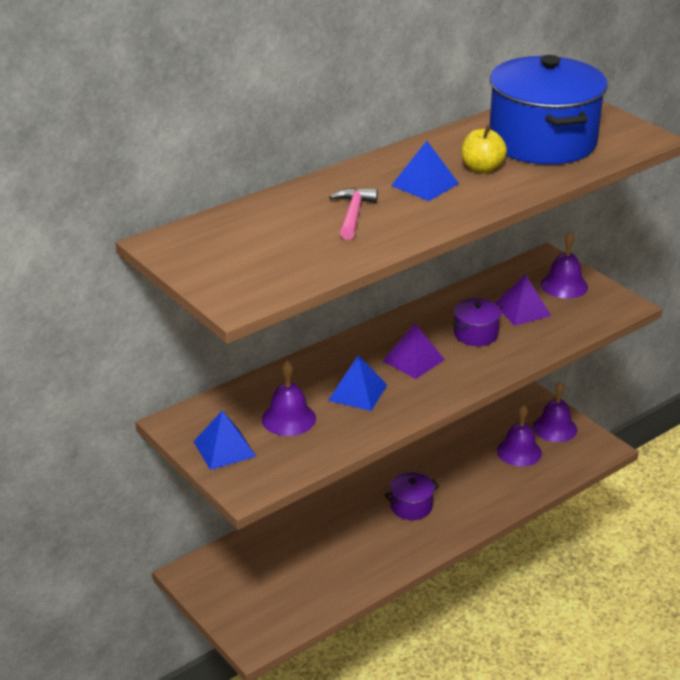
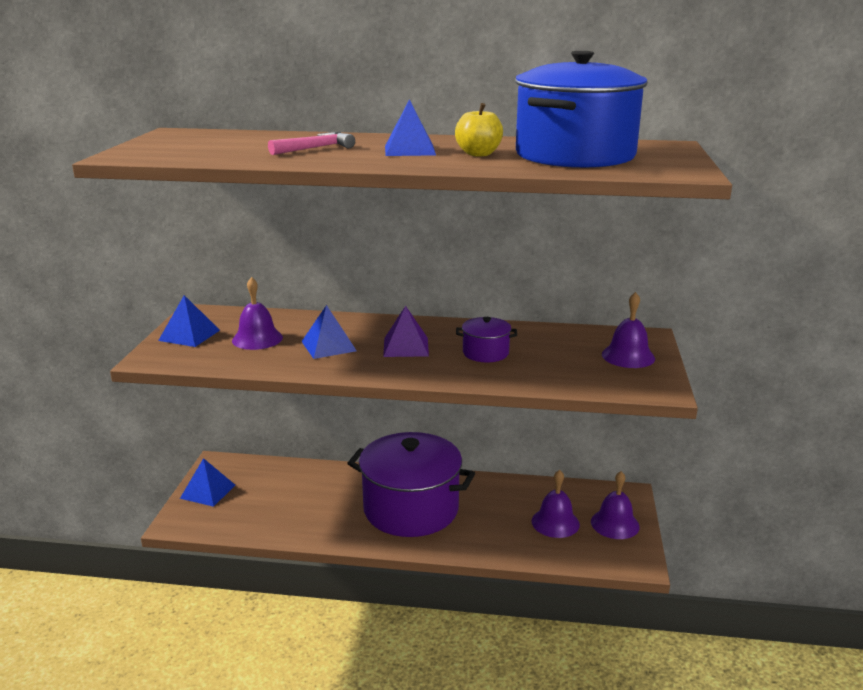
camera: 45 degrees right, 10 degrees down
(229, 601) = (207, 491): none -> blue pyramid
(411, 506) = (411, 509): purple pot -> purple pot, size x2.29
(522, 310) = (556, 355): purple pyramid -> none

